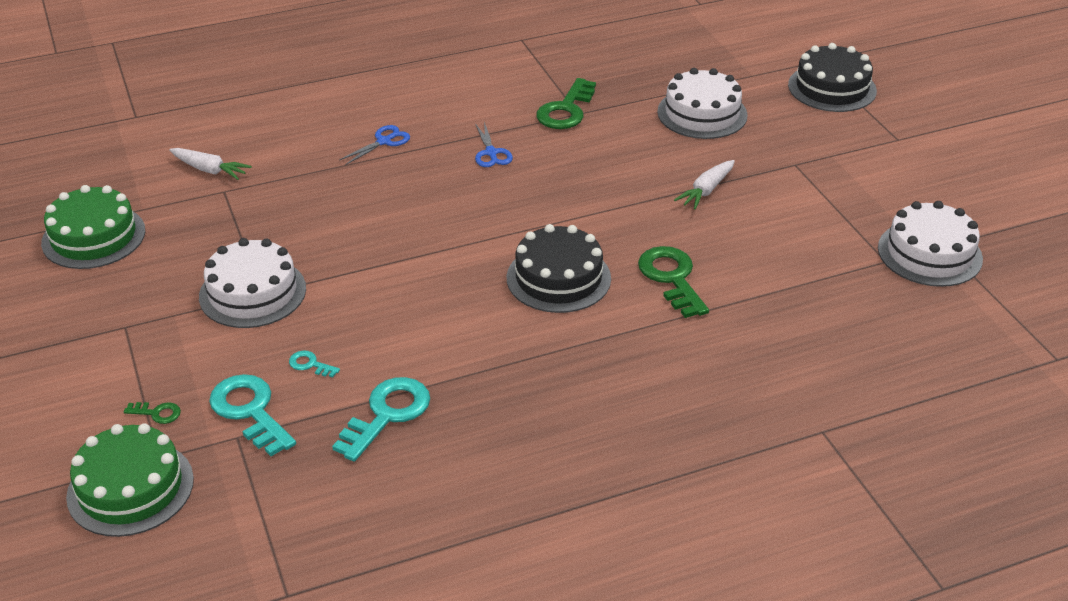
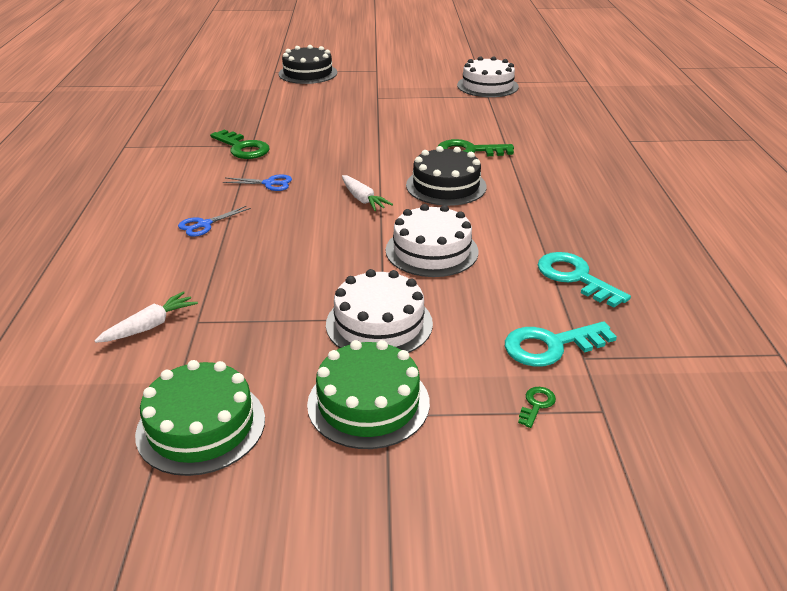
camera: 70 degrees left, 5 degrees down
(130, 488) = (643, 434): green cake -> green cake (368, 403)
(310, 364) = (499, 305): turquoise key -> none
(384, 141) = (204, 225): blue scissors -> blue scissors turned 105 degrees counterclockwise
(702, 113) = (296, 109): white cake -> white cake (431, 251)
(706, 190) = (383, 124): white carrot -> white carrot (362, 199)

